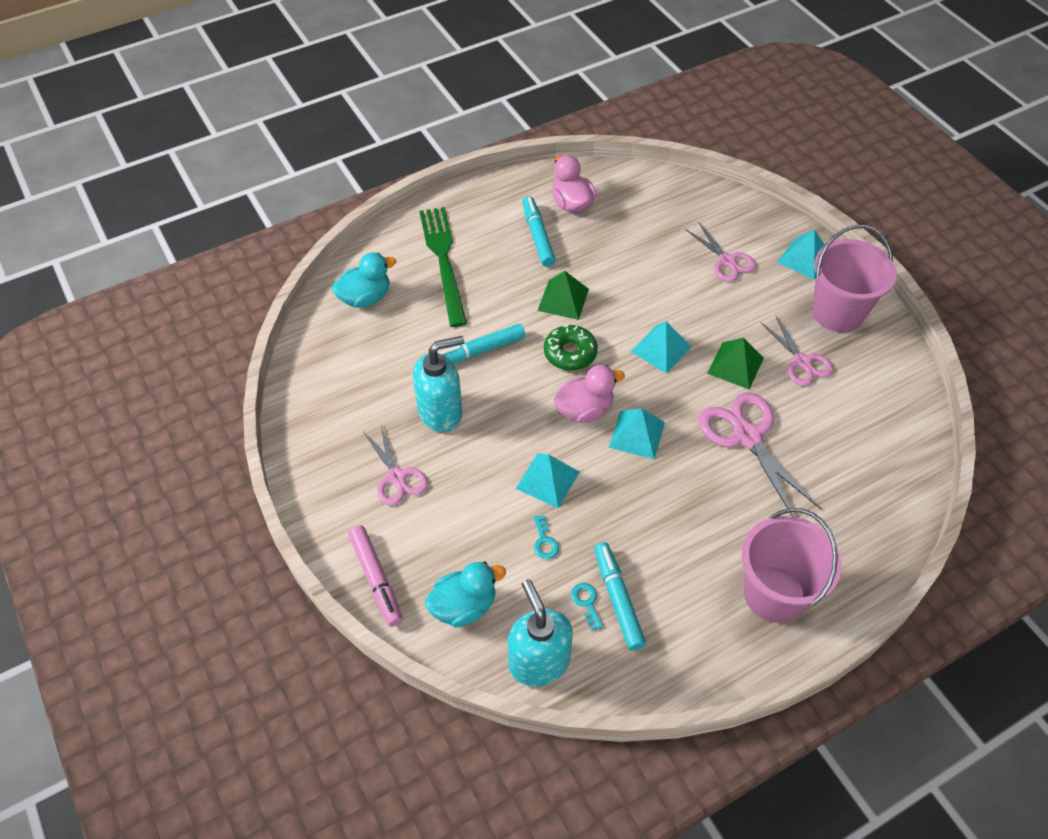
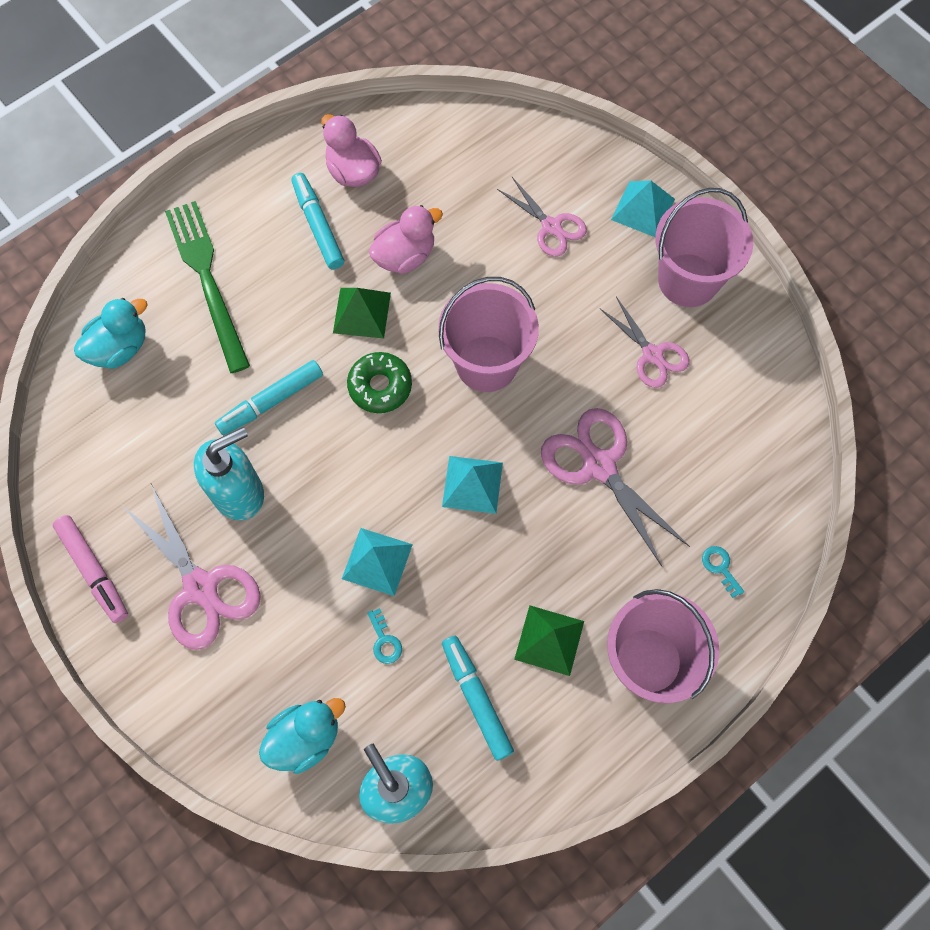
camera: 10 degrees left, 15 degrees up
(376, 579) = (199, 722): pink marker -> pink marker (94, 571)
(397, 477) = (201, 587): pink scissors -> pink scissors, size x1.58
(584, 410) = (407, 461): pink duck -> pink duck (405, 256)
(586, 603) = (442, 709): turquoise key -> turquoise key (720, 568)
(661, 349) = (486, 363): turquoise pyramid -> pink bucket
(735, 365) = (576, 372): green pyramid -> green pyramid (549, 640)

